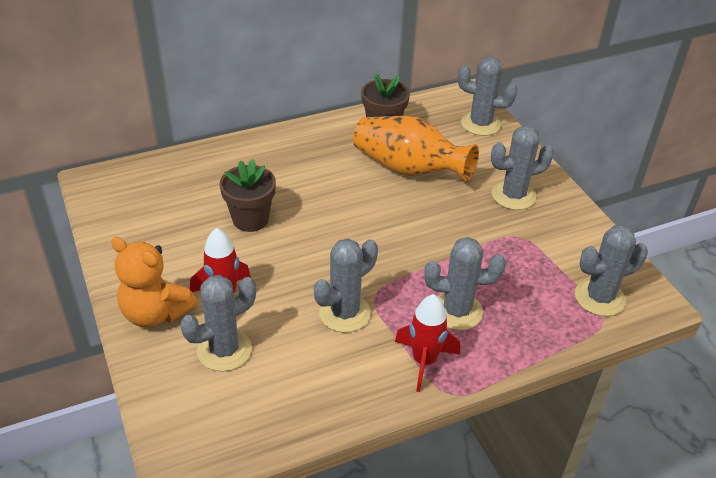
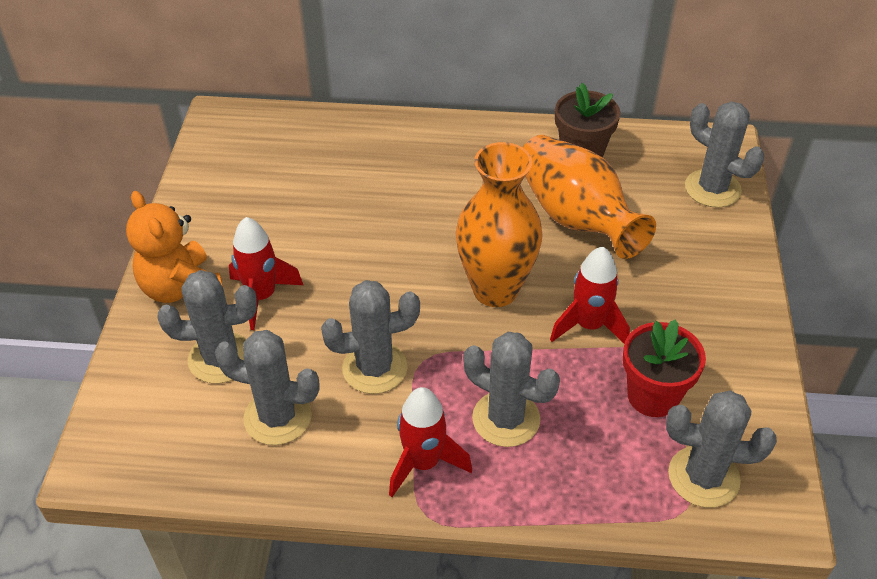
camera: 30 degrees right, 5 degrees up
(250, 219) = (349, 217): brown flower pot -> none
(389, 232) = (495, 290): none -> orange vase
(466, 233) = (589, 325): none -> red rocket
(513, 196) = (687, 299): grey cactus -> grey cactus (277, 417)
(536, 261) = (653, 396): none -> red flower pot

